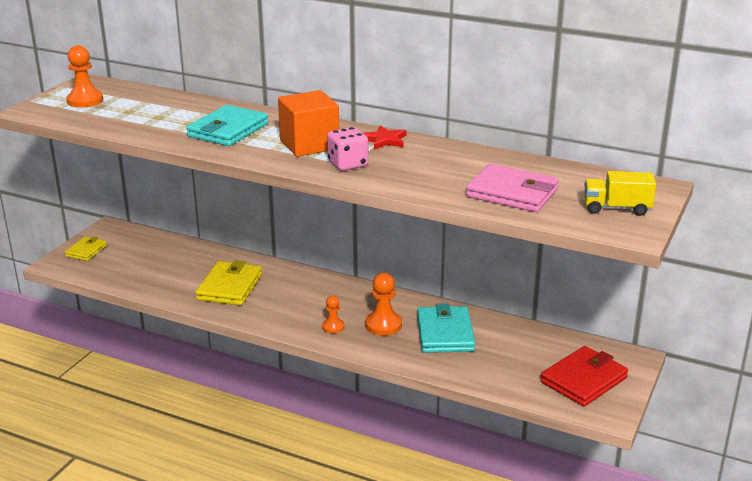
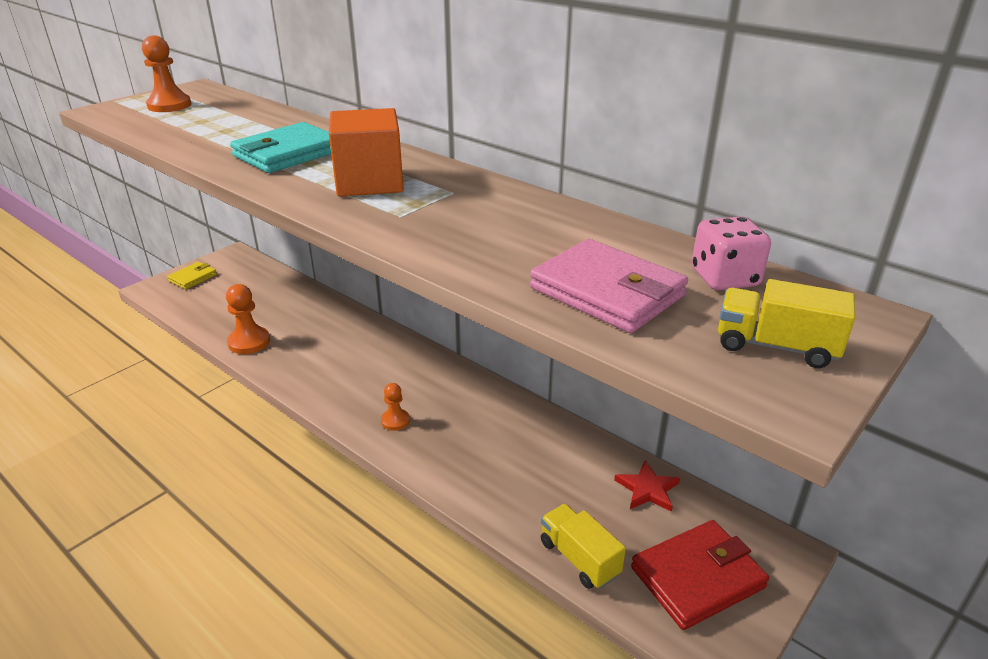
camera: 15 degrees right, 5 degrees up
(230, 287) = (309, 345): yellow wallet -> none
(348, 164) = (396, 215): pink dice -> pink dice (724, 278)
(383, 325) = (458, 429): orange pawn -> orange pawn (249, 342)
(384, 140) = (472, 187): red star -> red star (647, 489)
(445, 333) = (530, 457): turquoise wallet -> none
(505, 383) = (579, 558): none -> yellow truck

